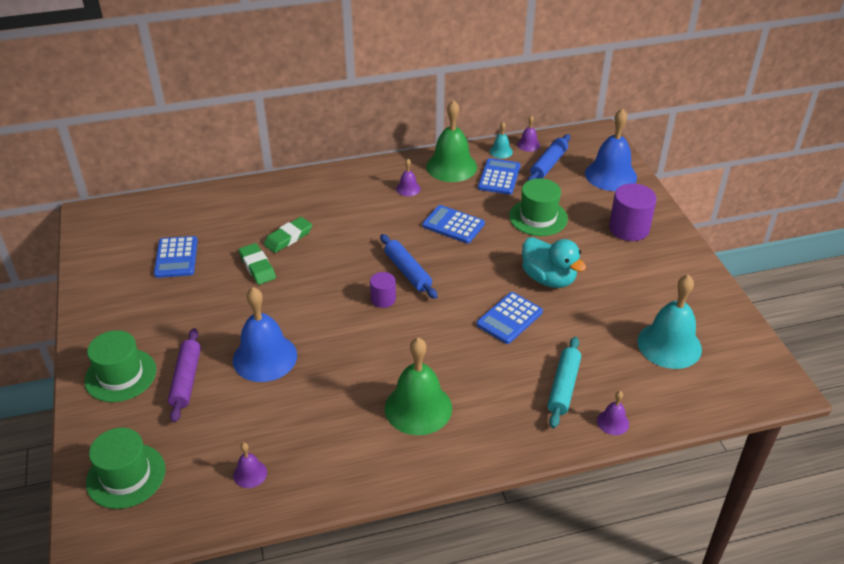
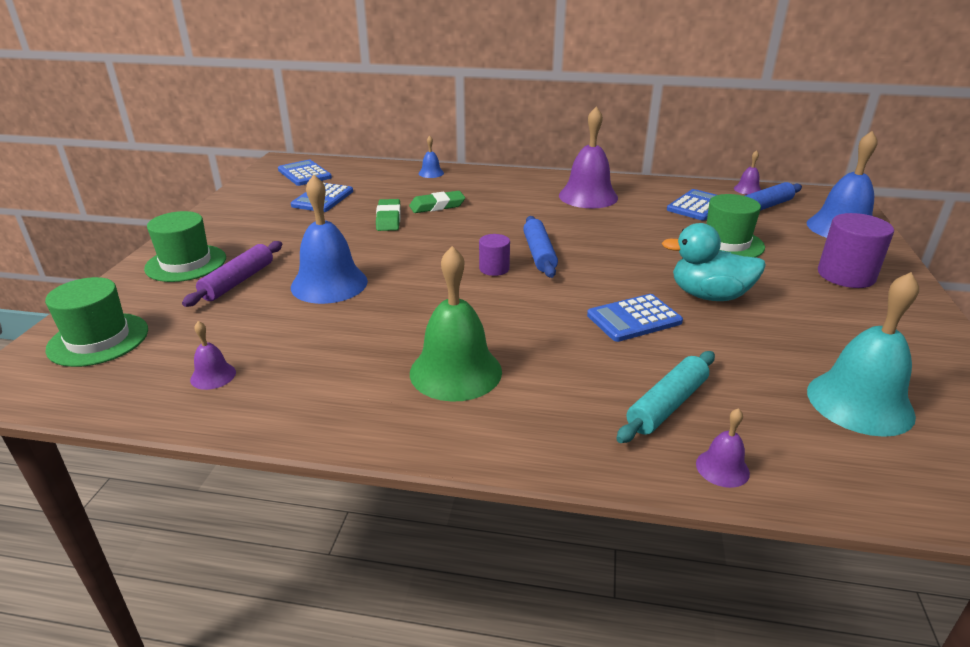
camera: 25 degrees right, 10 degrees down
(252, 193) = (431, 173): none -> blue bell
(408, 188) = (588, 196): purple bell -> purple bell, size x2.15
(451, 166) = (647, 190): green bell -> none
(453, 225) = (618, 230): blue calculator -> blue calculator (304, 174)
(501, 151) = (711, 189): turquoise bell -> none
(548, 279) = (709, 295): turquoise duck -> turquoise duck turned 120 degrees clockwise

